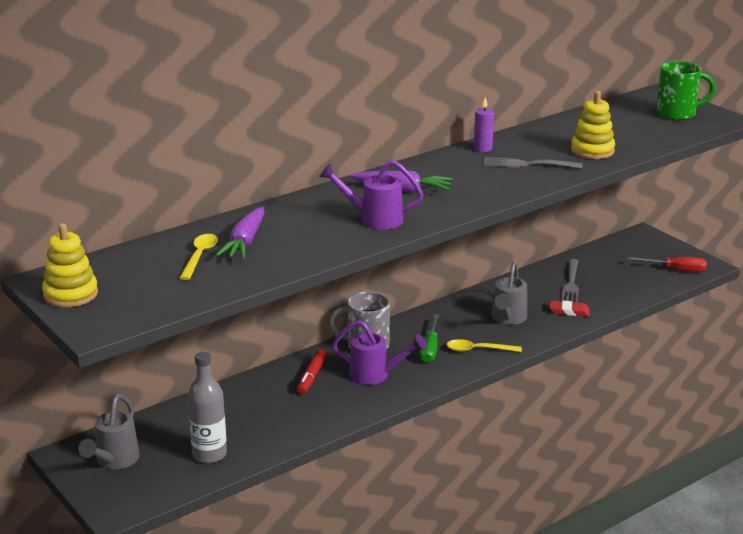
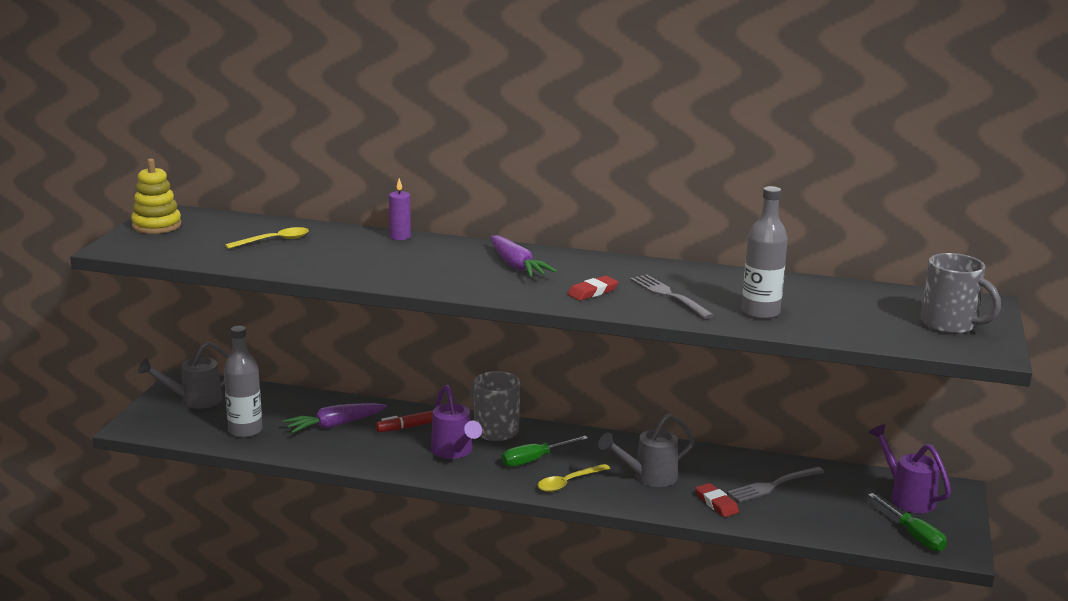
camera: 50 degrees right, 5 degrees down
(245, 242) = (321, 246): purple carrot -> purple carrot (334, 425)
(373, 219) = (437, 273): purple watering can -> purple watering can (906, 497)
(478, 350) = (568, 483): yellow spoon -> yellow spoon turned 90 degrees counterclockwise
(483, 148) = (668, 269): purple candle -> purple candle (400, 237)
(487, 183) = (592, 292): none -> red eraser
(592, 151) = (760, 312): yellow stacking toy -> grey bottle
(676, 270) = (913, 535): red screwdriver -> green screwdriver
(677, 113) = (950, 325): green mug -> grey mug

